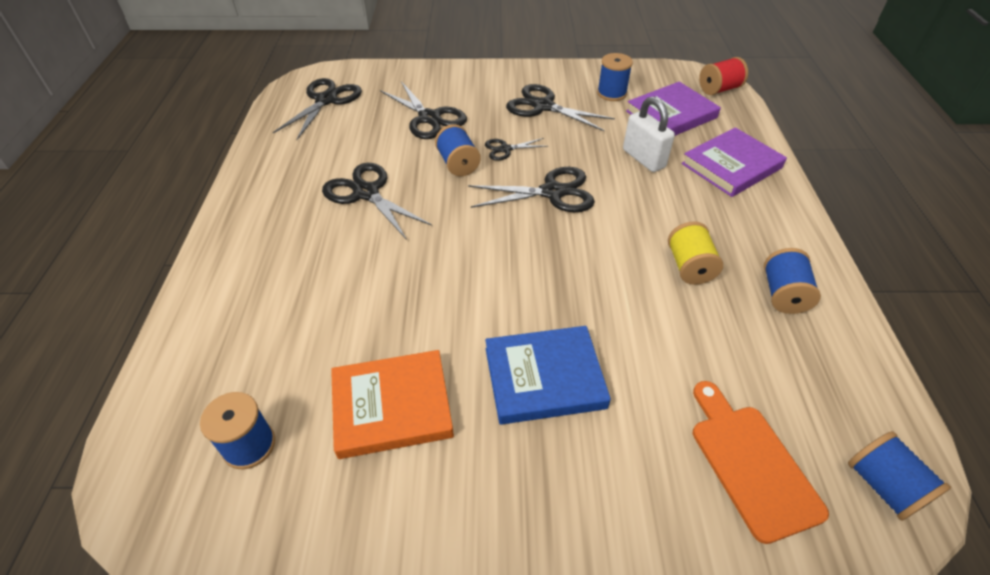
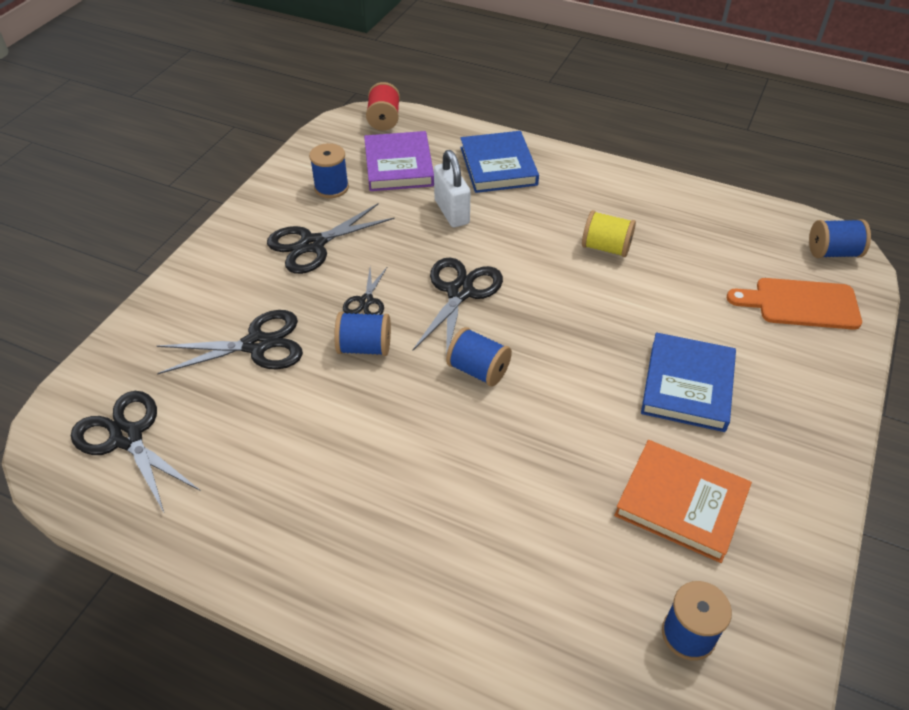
camera: 65 degrees left, 0 degrees up
(366, 193) = (361, 444): black scissors -> none
(392, 406) = (681, 503): orange book -> orange book turned 75 degrees counterclockwise
(643, 159) = (452, 212): white padlock -> white padlock turned 75 degrees clockwise
(731, 166) = (498, 166): purple book -> blue book
(783, 294) = (659, 213): blue spool -> blue spool (478, 370)

